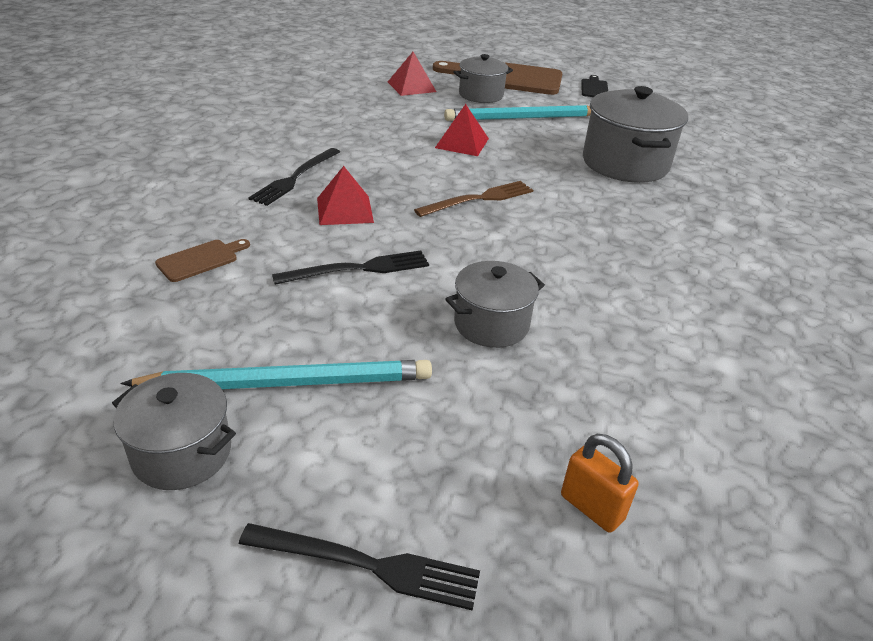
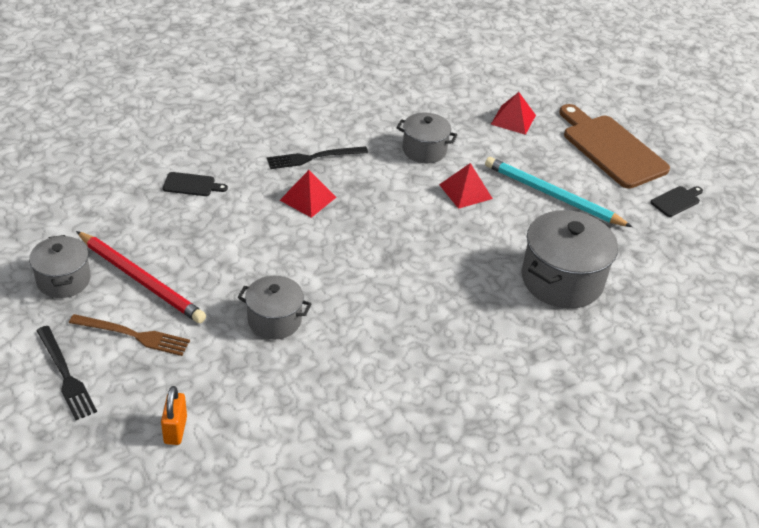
camera: 45 degrees right, 5 degrees up
(201, 260) = (192, 185): brown cutting board -> black cutting board
(289, 382) = (141, 279): turquoise pencil -> red pencil
(358, 269) = (258, 241): black fork -> none
(478, 199) = (401, 241): brown fork -> brown fork (133, 335)
(481, 95) = (557, 156): grey pot -> grey pot (424, 150)

